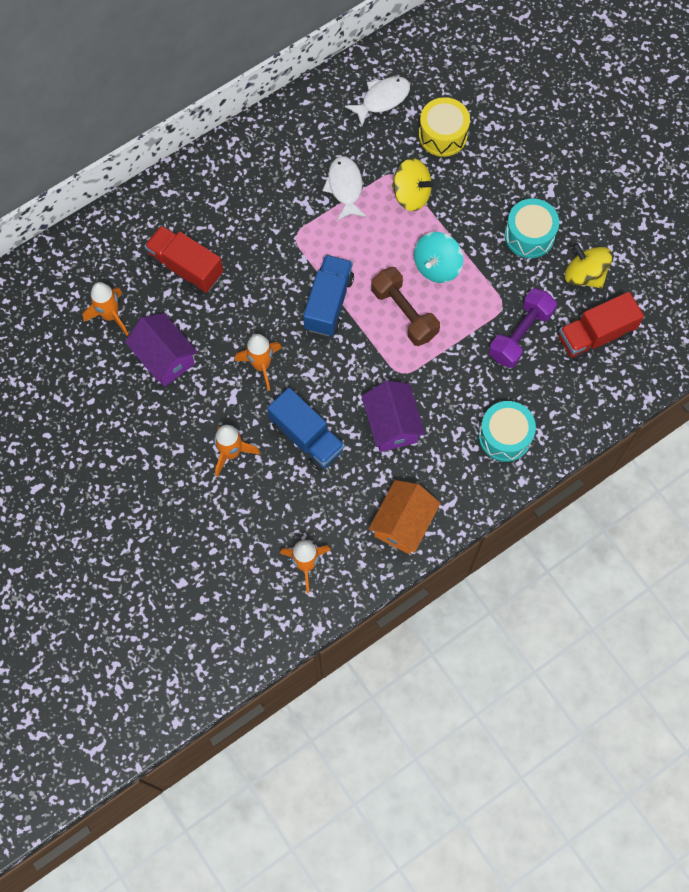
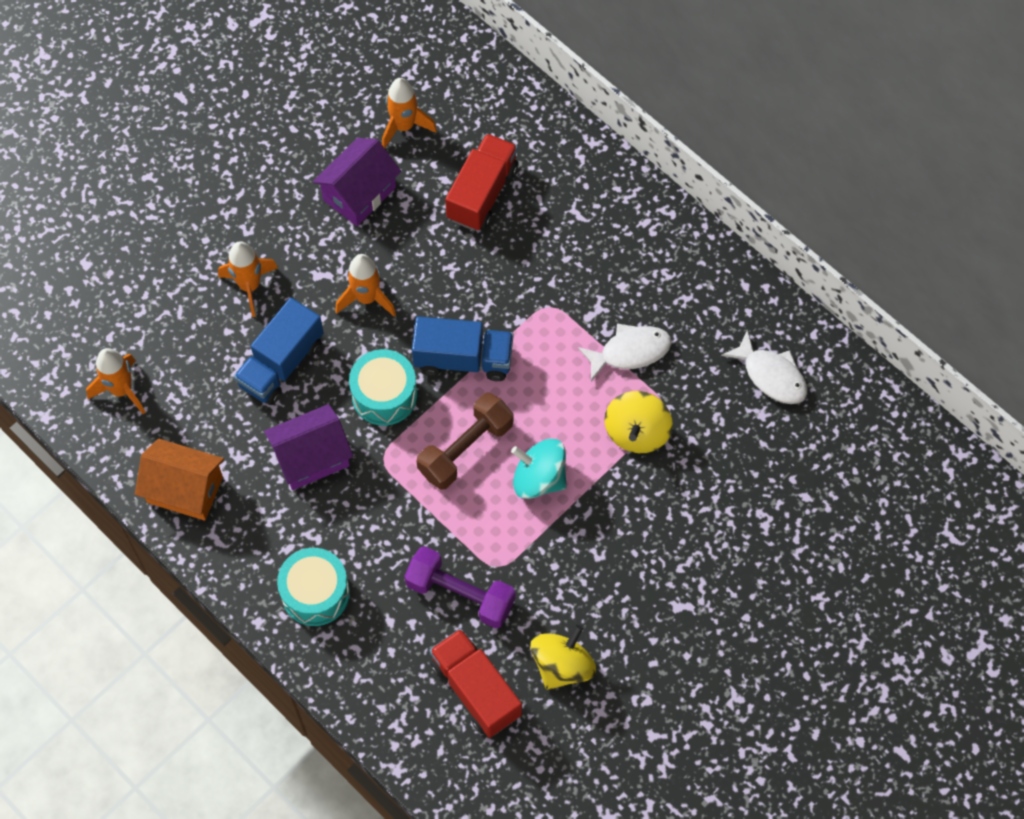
camera: 80 degrees right, 5 degrees down
(443, 135) = (735, 458): yellow drum -> none
(529, 235) = (607, 587): turquoise drum -> turquoise drum (384, 395)

